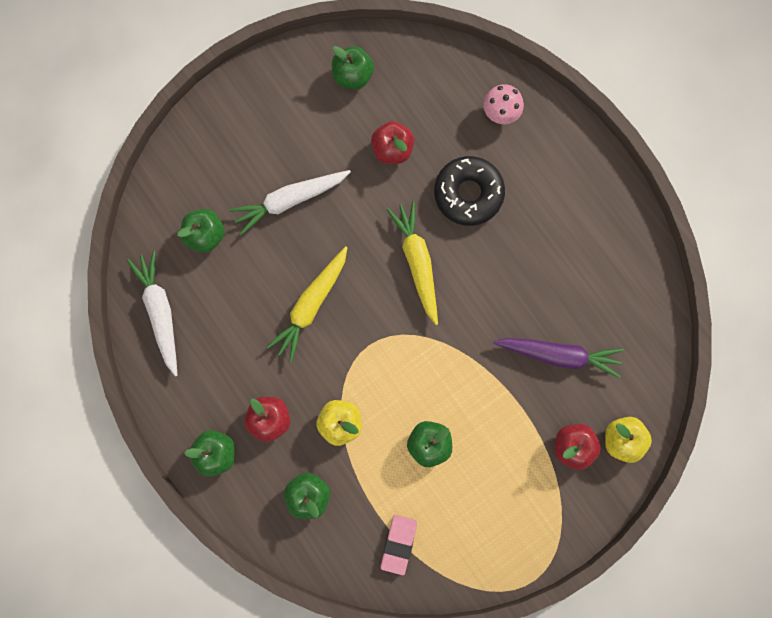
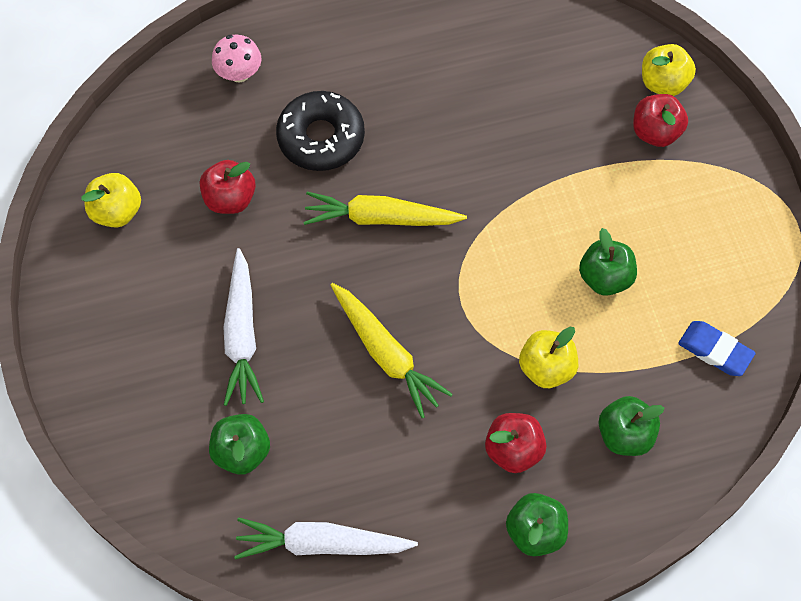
camera: 70 degrees left, 15 degrees down
(353, 75) = (117, 211): green apple -> yellow apple
(398, 544) = (715, 350): pink eraser -> blue eraser
(559, 355) = (546, 111): purple carrot -> none

